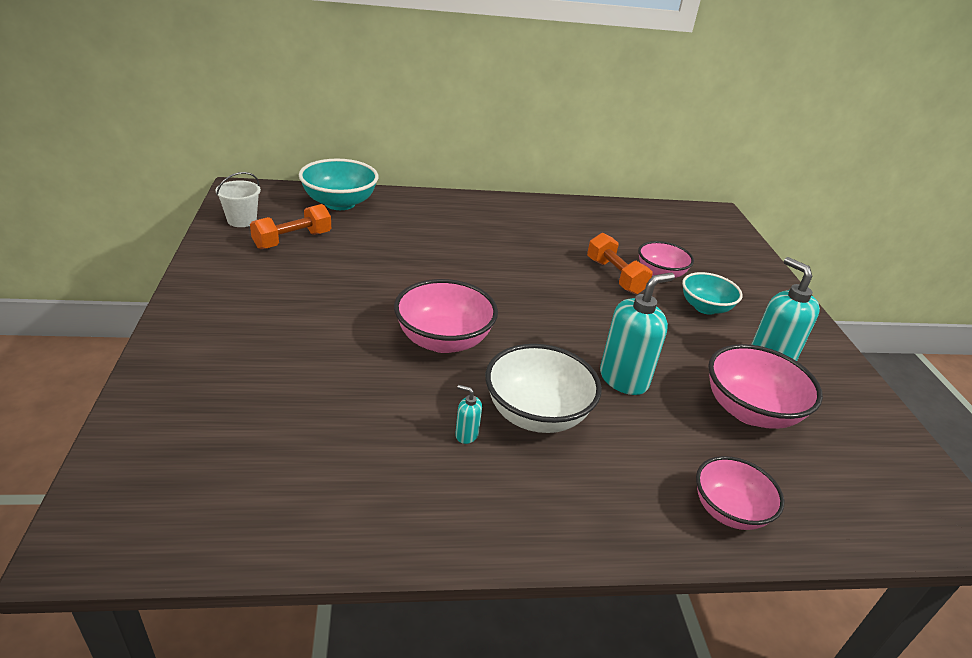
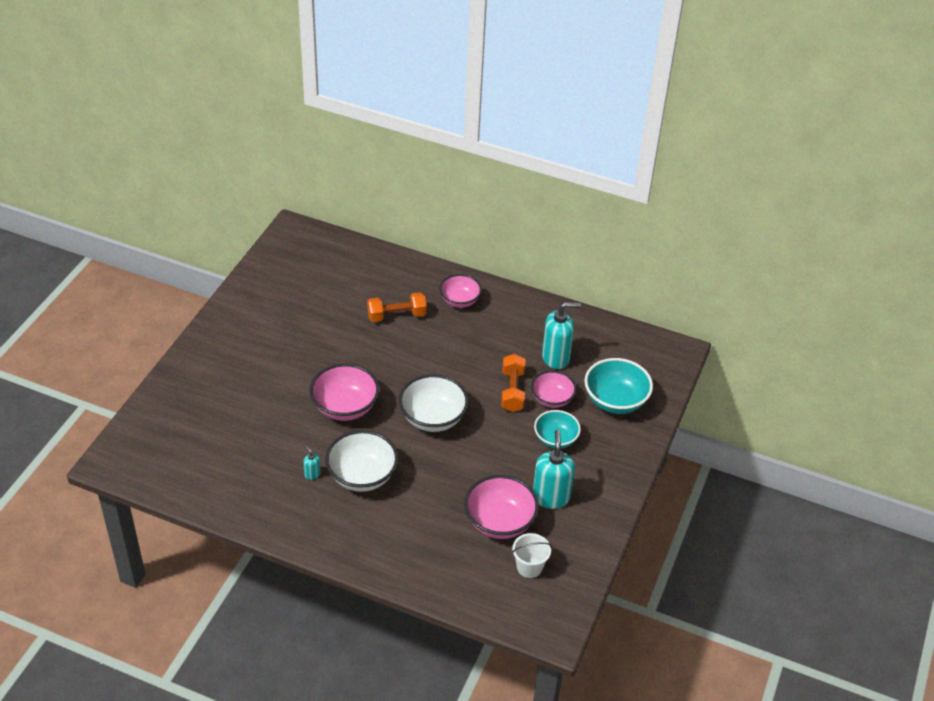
camera: 30 degrees right, 10 degrees up
(242, 220) = (277, 263): white bucket -> white bucket (529, 567)
(292, 240) = (301, 292): orange dumbbell -> orange dumbbell (396, 315)
(340, 203) = (356, 260): turquoise bowl -> turquoise bowl (615, 401)
(559, 323) = (433, 418): none -> white bowl
(624, 379) = (437, 473): turquoise soap dispenser -> turquoise soap dispenser (556, 357)
(729, 511) = (420, 569): pink bowl -> pink bowl (459, 301)

